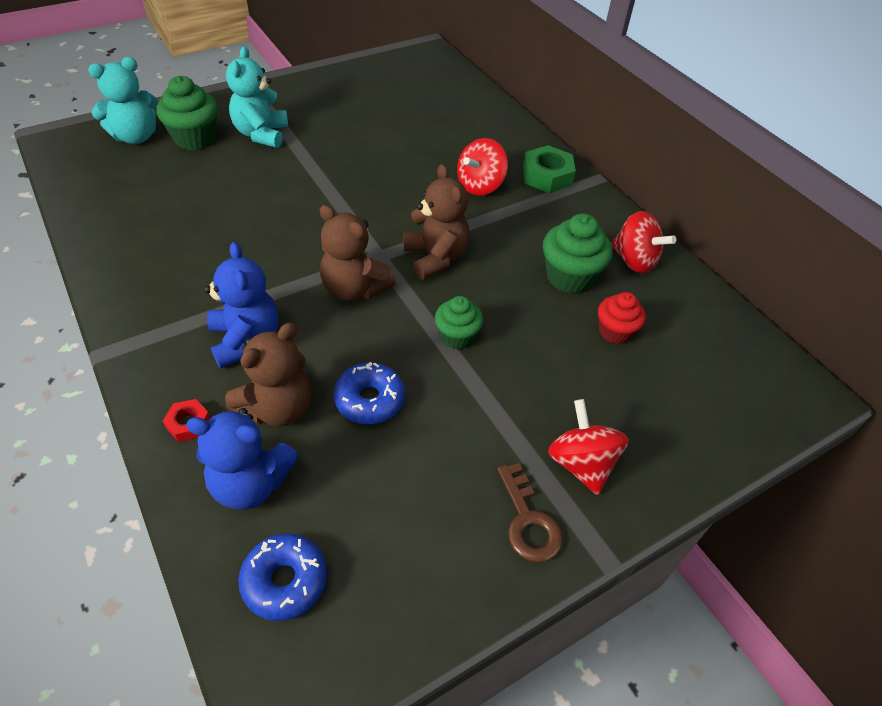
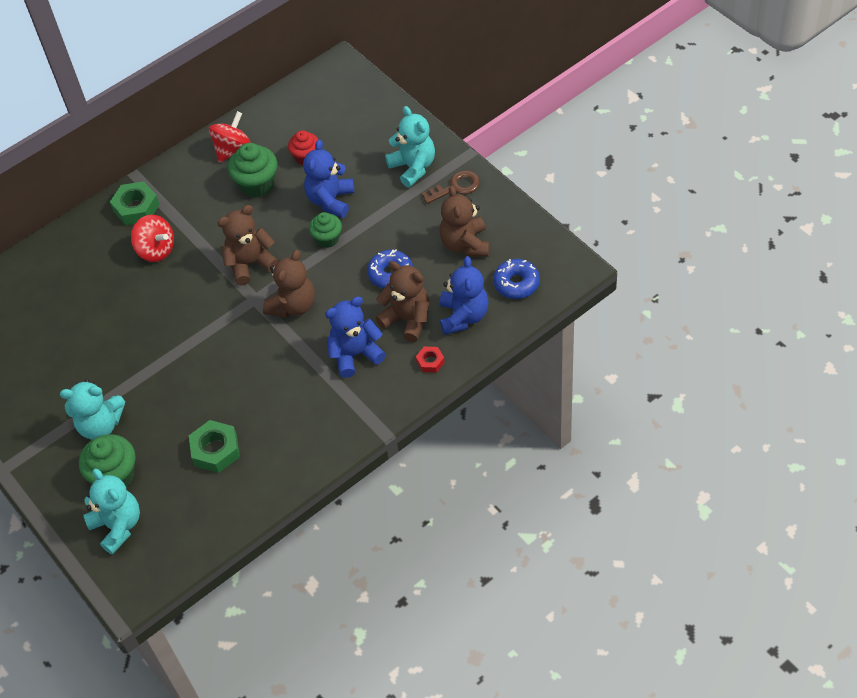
camera: 90 degrees left, 5 degrees up
(179, 205) = (215, 450): none -> green nut
(397, 513) = (465, 244): none -> brown teddy bear
(527, 349) = (331, 200): none -> blue teddy bear
(581, 463) = (413, 167): red spinning top -> turquoise teddy bear

